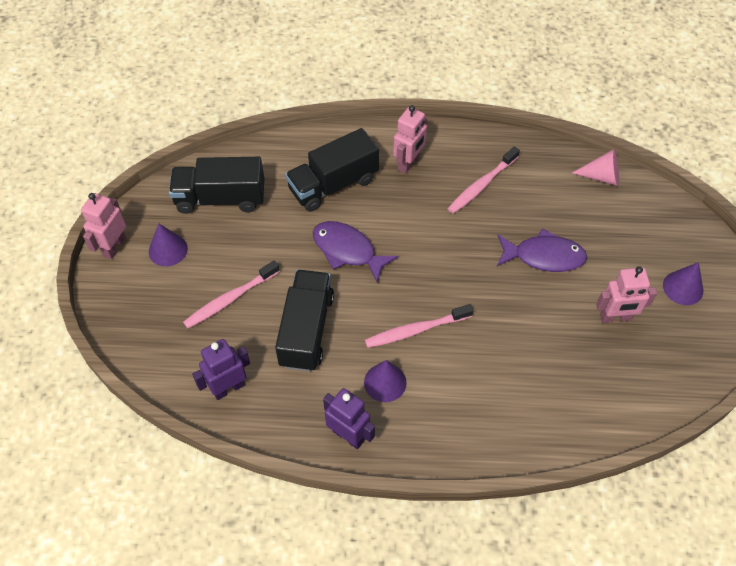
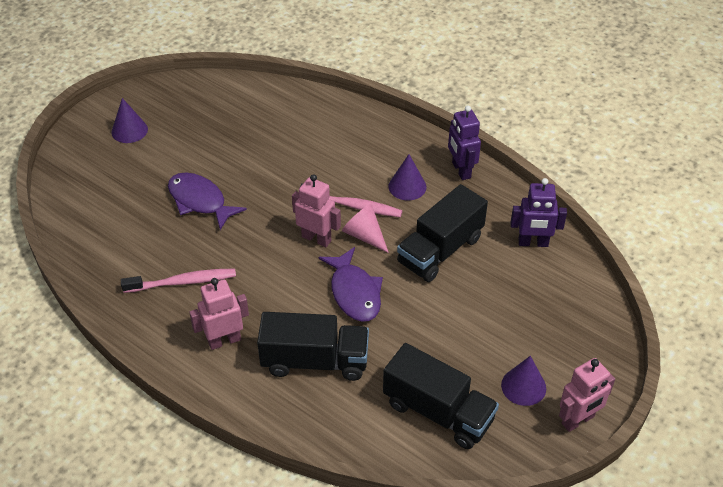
camera: 145 degrees left, 10 degrees down
(230, 299) = (490, 308): pink toothbrush -> none
(601, 176) = (77, 231): pink cone -> pink cone (364, 235)
(615, 317) = (199, 139): pink robot -> pink robot (316, 238)

